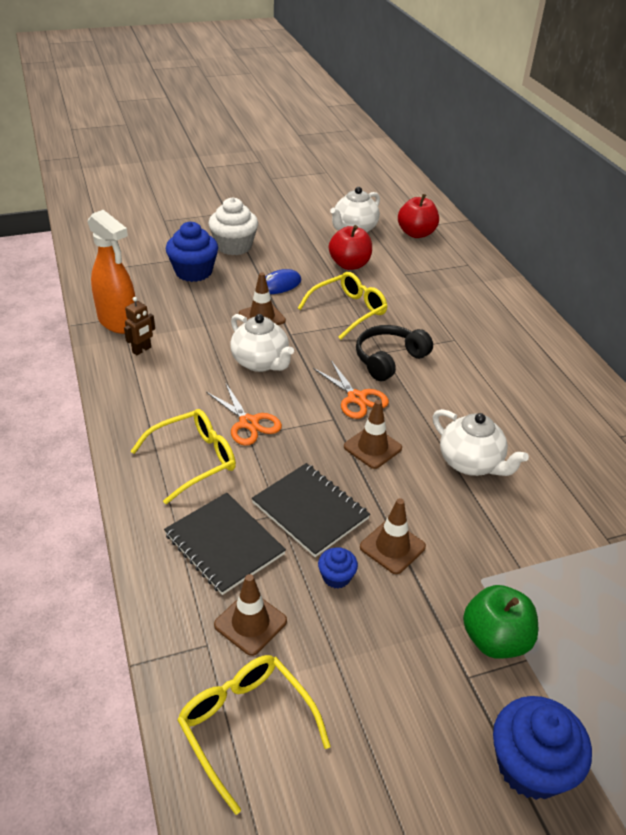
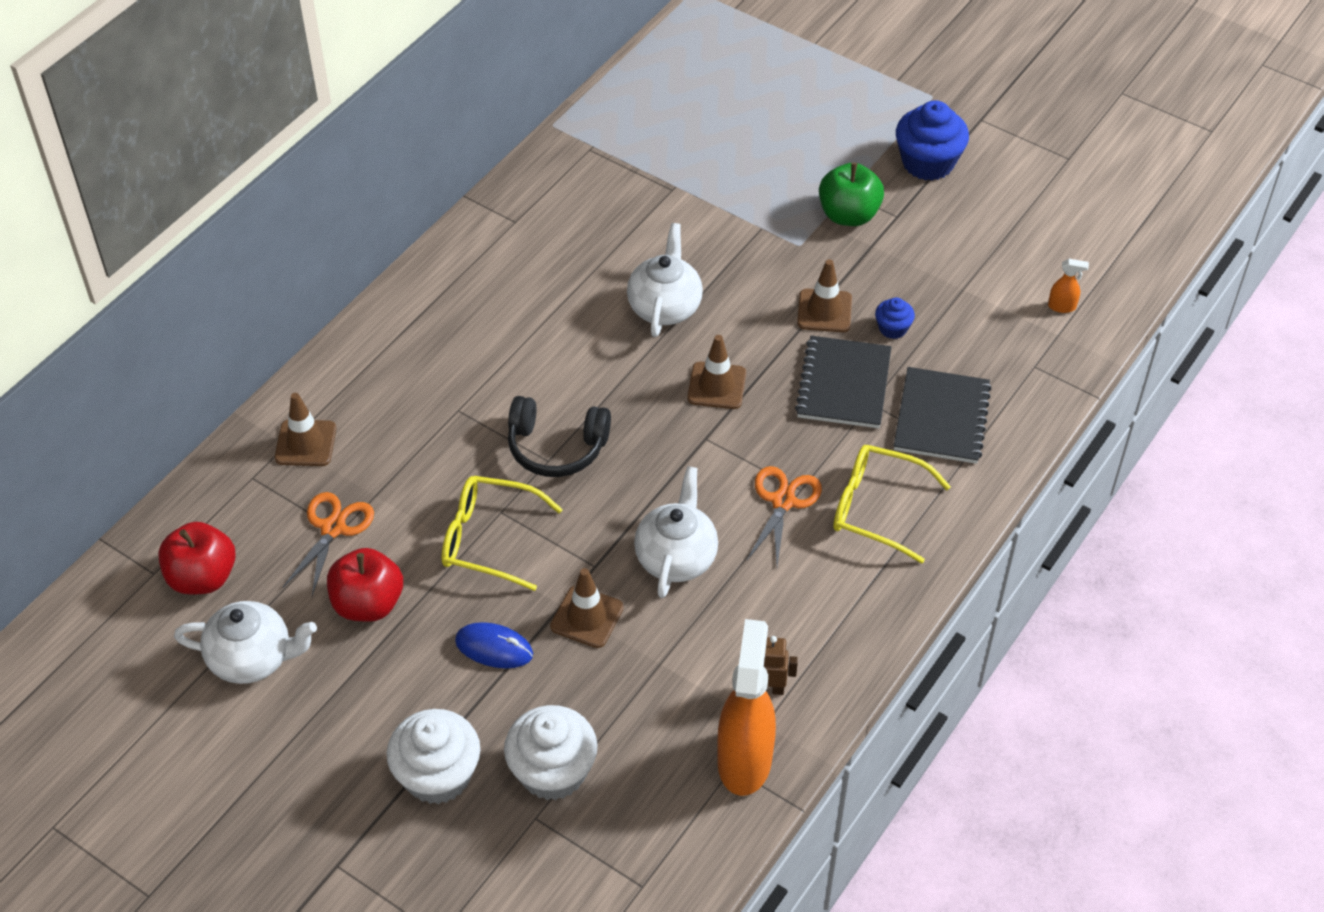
camera: 125 degrees left, 10 degrees up
(193, 272) = (553, 771): blue cupcake -> white cupcake
(246, 725) = (1062, 307): yellow glasses -> orange spray bottle
(250, 623) = (990, 353): brown traffic cone -> brown traffic cone (305, 443)
(356, 398) = (654, 438): orange scissors -> orange scissors (333, 528)

